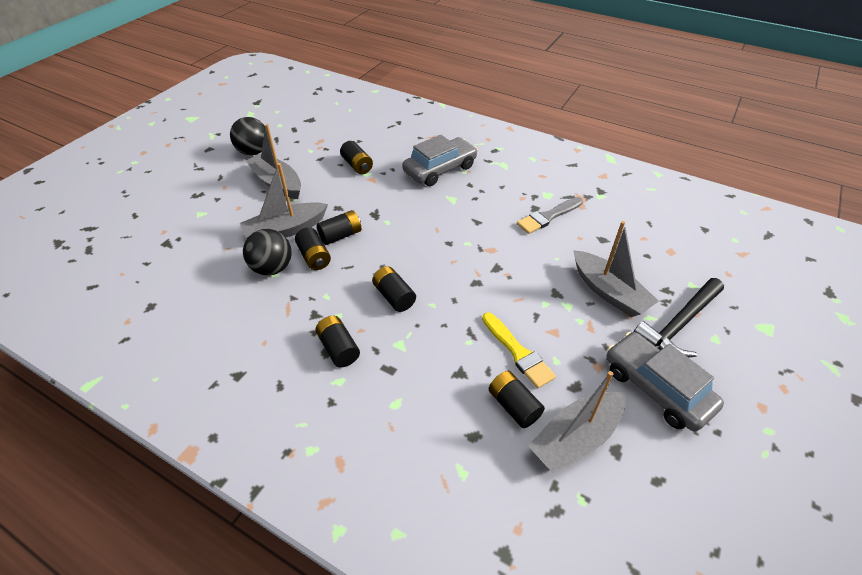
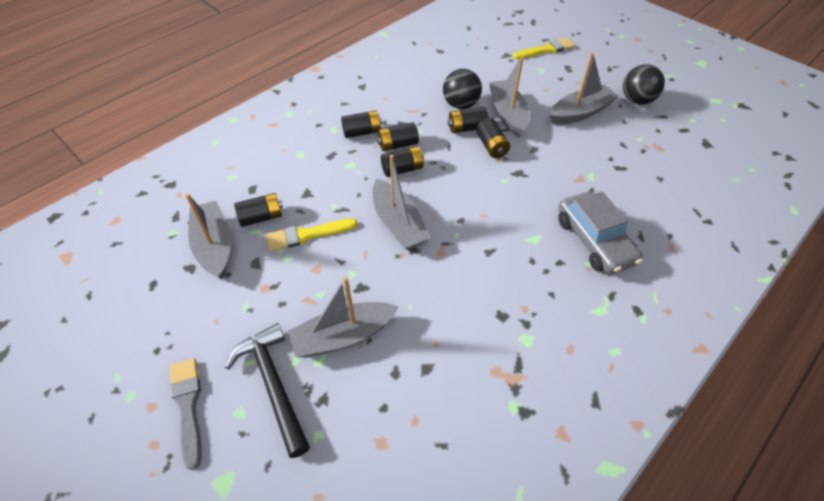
camera: 105 degrees right, 5 degrees up
(158, 212) = (546, 50): none -> yellow brush
(357, 165) = (607, 171): black battery -> black battery (398, 145)
(471, 284) = (398, 223): none -> grey boat
(548, 217) = (482, 324): grey brush -> grey brush (188, 406)
(656, 388) = (220, 323): grey car -> none

